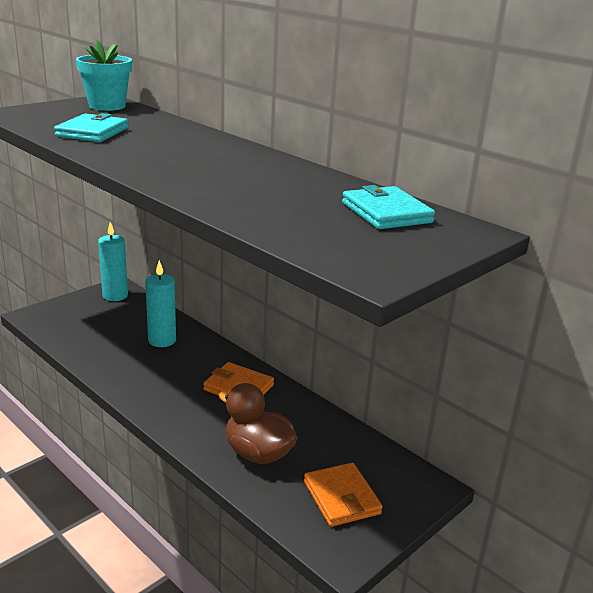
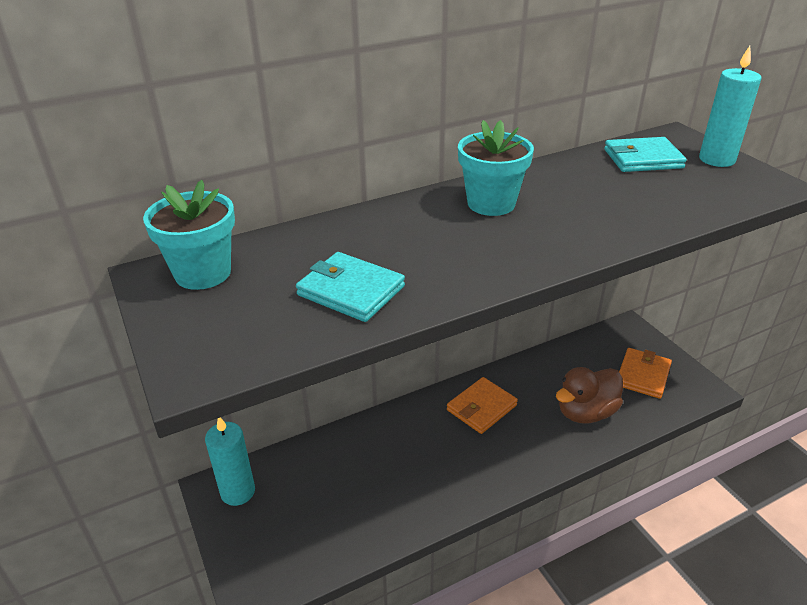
camera: 70 degrees left, 10 degrees up
(162, 340) = (372, 456): turquoise candle -> turquoise candle (717, 159)
(238, 160) = (491, 203): none -> turquoise flower pot
(341, 497) = (642, 375): orange wallet -> orange wallet turned 60 degrees counterclockwise

